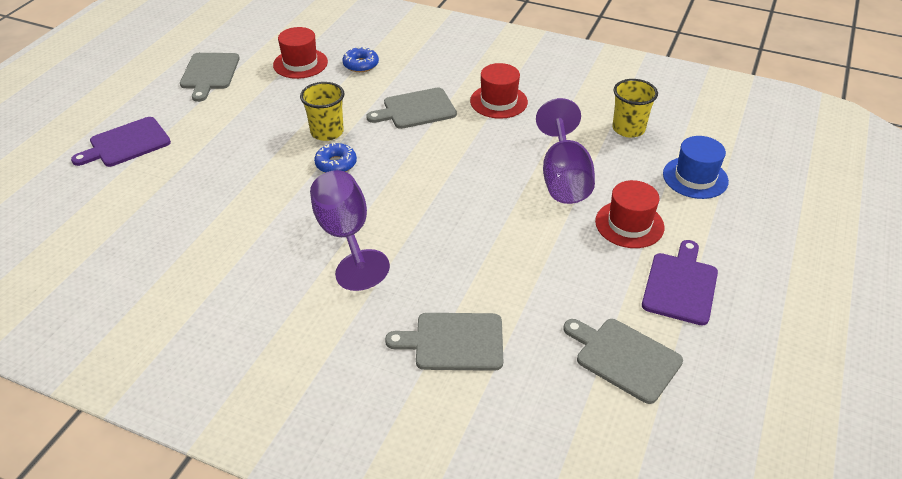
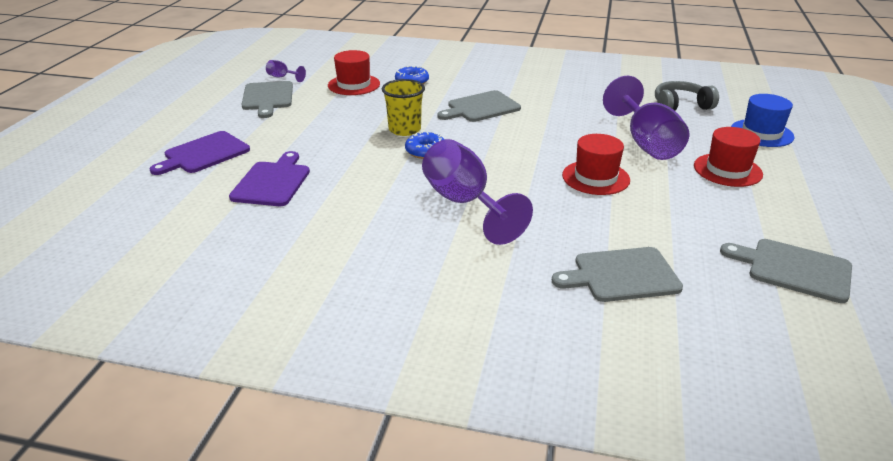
camera: 10 degrees left, 10 degrees down
(233, 46) = (282, 77): none -> purple goblet
(498, 101) = (553, 97): red hat -> red hat (595, 177)
(628, 129) = (680, 106): yellow cup -> grey headphones
(680, 285) = (805, 209): purple cutting board -> purple cutting board (272, 182)

